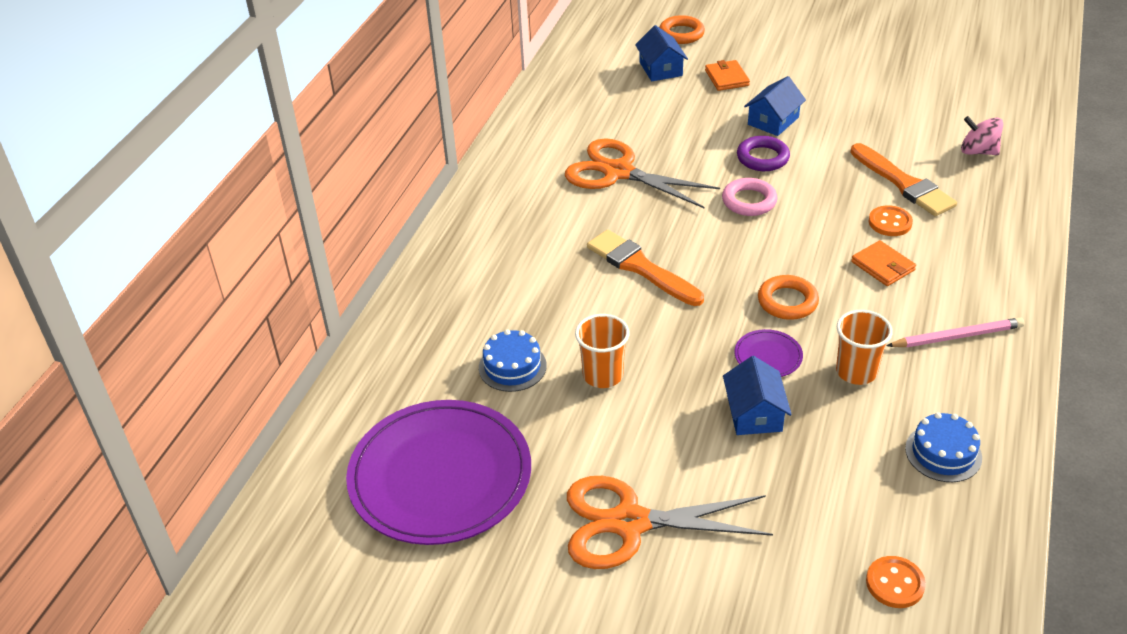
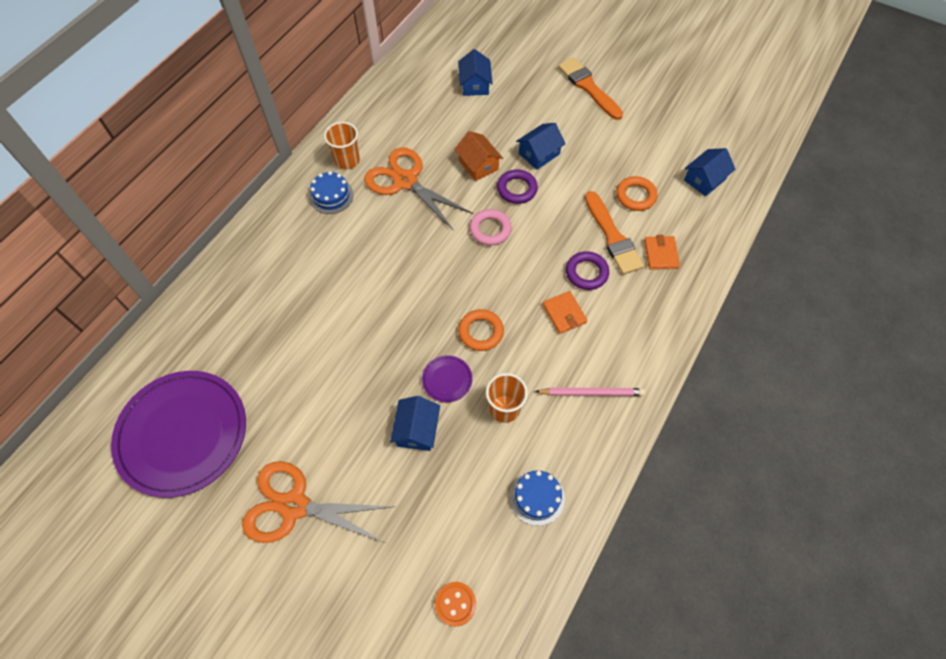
camera: 10 degrees right, 20 degrees up
(512, 366) = (265, 348): blue cake -> blue cake (331, 196)
(603, 375) = (324, 370): orange cup -> orange cup (347, 160)
(641, 268) = (388, 276): orange brush -> orange brush (588, 87)
(681, 34) = (504, 51): orange ring -> orange ring (635, 196)
(703, 142) = (478, 165): none -> orange house
(727, 78) = (521, 103): orange wallet -> orange wallet (660, 254)
(890, 222) = (586, 273): orange button -> purple ring
(978, 151) = (683, 216): pink spinning top -> none
(985, 114) = (704, 179): none -> blue house

